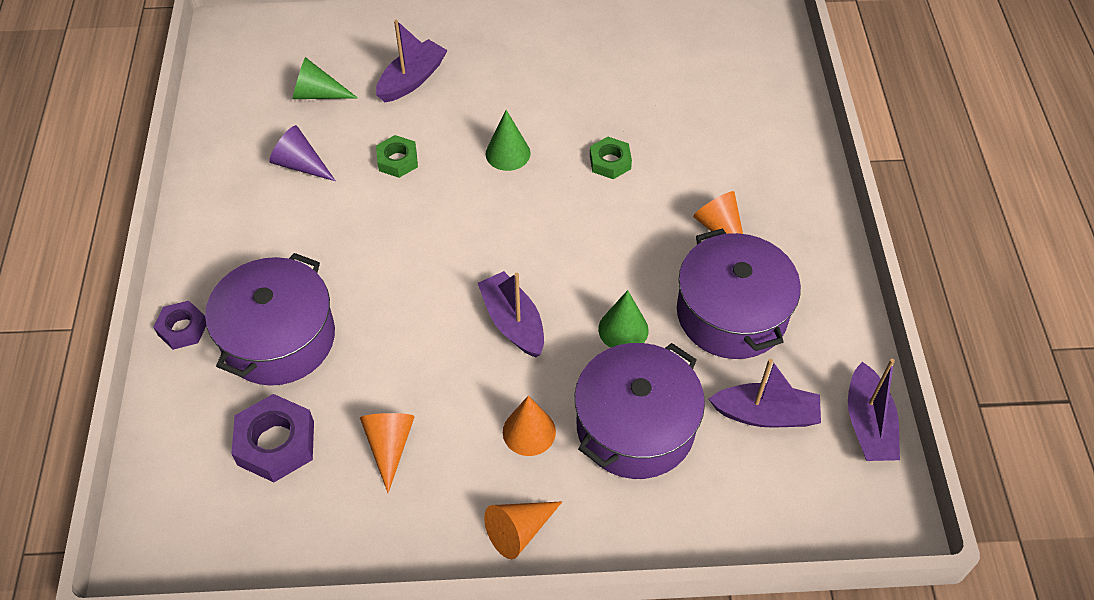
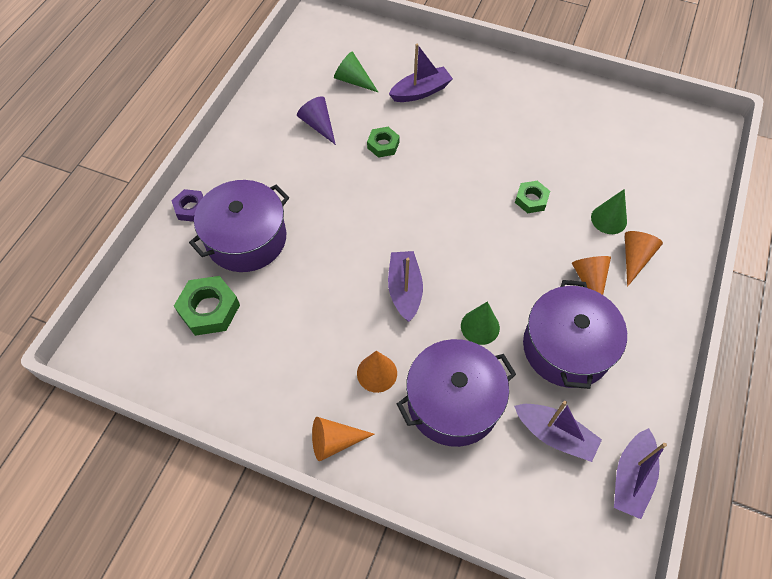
camera: 25 degrees right, 5 degrees up
(276, 443) = (209, 309): purple nut -> green nut
(389, 446) = (279, 343): orange cone -> orange cone (634, 258)
(508, 153) = (461, 167): green cone -> green cone (609, 219)

